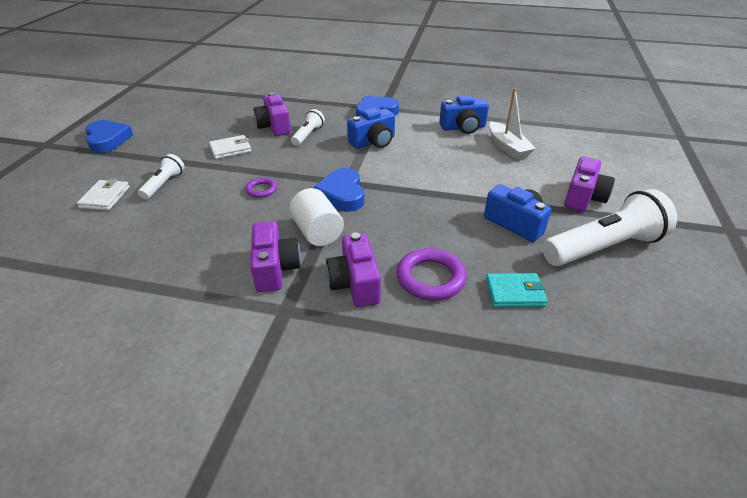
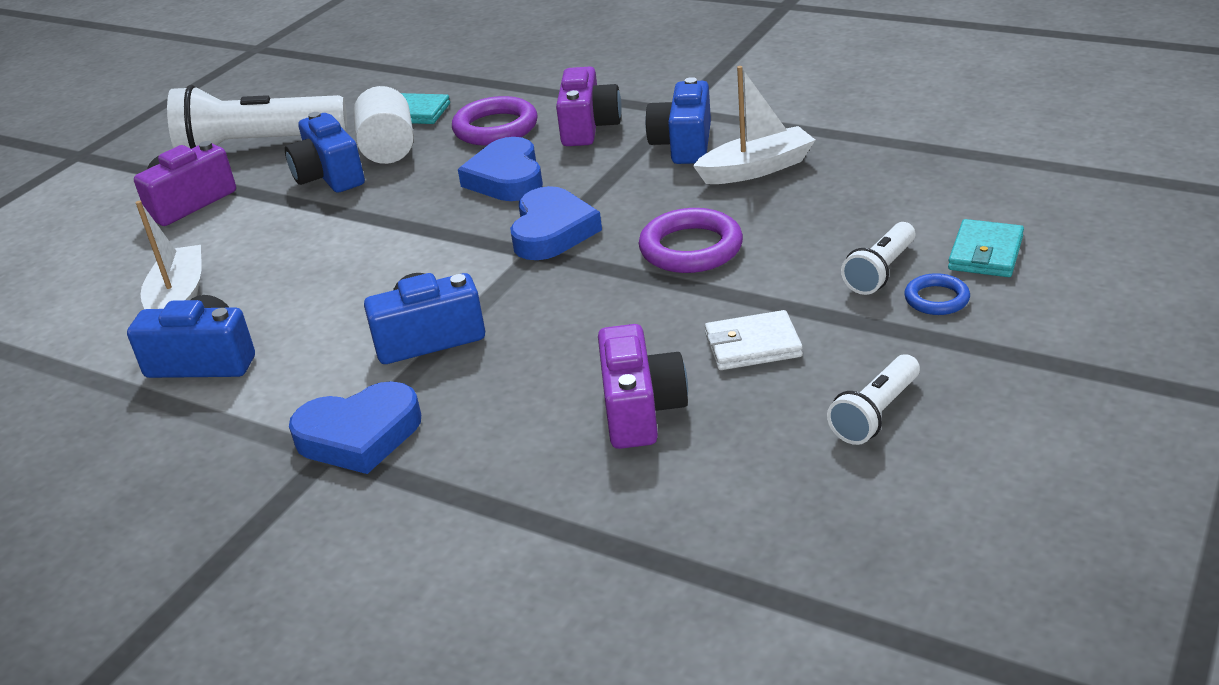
camera: 160 degrees left, 5 degrees down
(105, 197) = (985, 253): white wallet -> turquoise wallet
(108, 140) = (1081, 405): blue heart -> blue heart (507, 178)
(142, 173) = (936, 299): none -> blue ring
(222, 248) = (756, 169): none -> white boat
(261, 190) = (691, 248): purple ring -> purple ring, size x1.78
(275, 268) = (683, 144): purple camera -> blue camera
(308, 135) = (565, 372): white flashlight -> white flashlight (876, 414)
(317, 232) = (614, 180): white cylinder -> white cylinder (388, 149)

